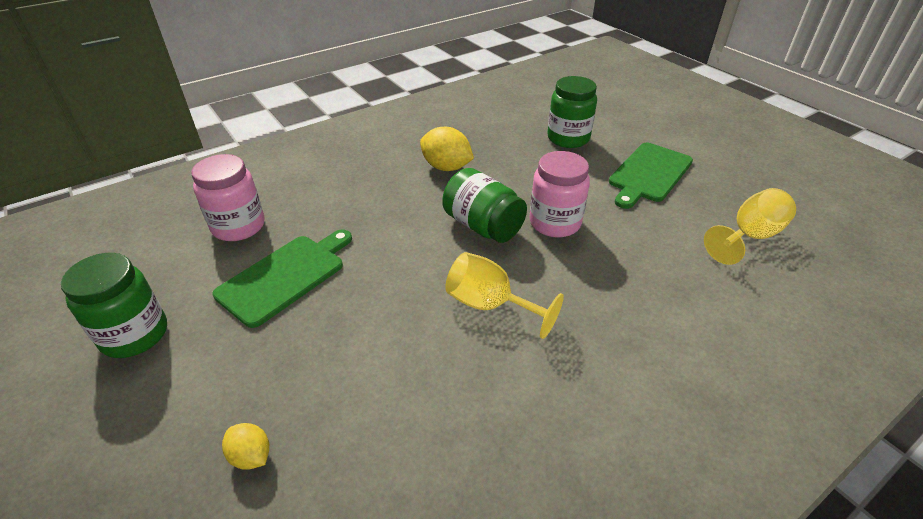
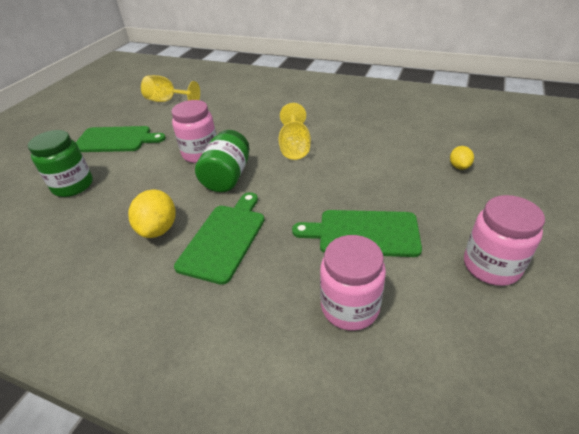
camera: 120 degrees left, 0 degrees up
(135, 335) = (491, 266): green jar -> pink jar
(390, 195) = (224, 239): none -> green cutting board

